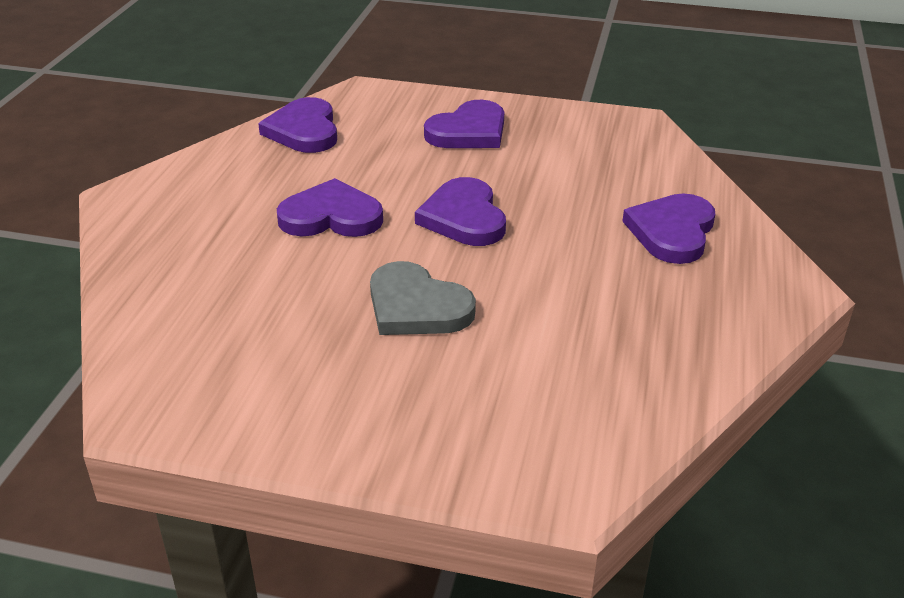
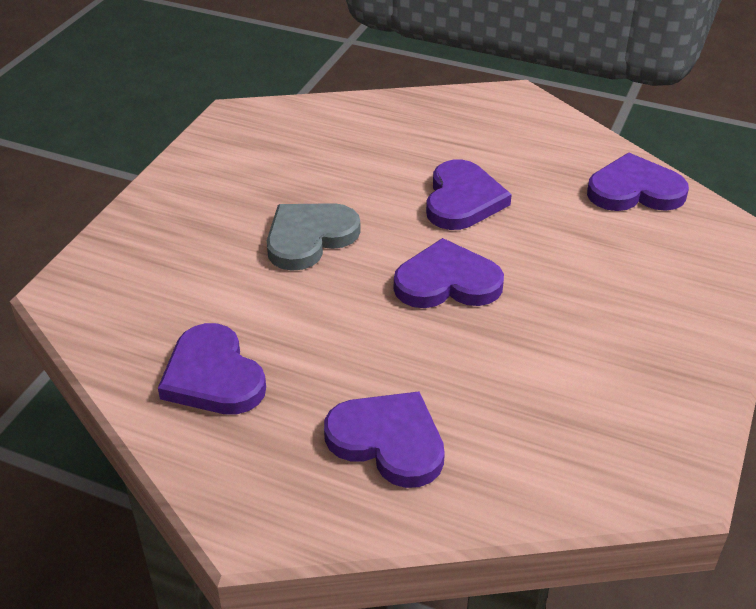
camera: 100 degrees right, 5 degrees up
(469, 131) = (637, 308): purple heart -> purple heart (213, 376)

